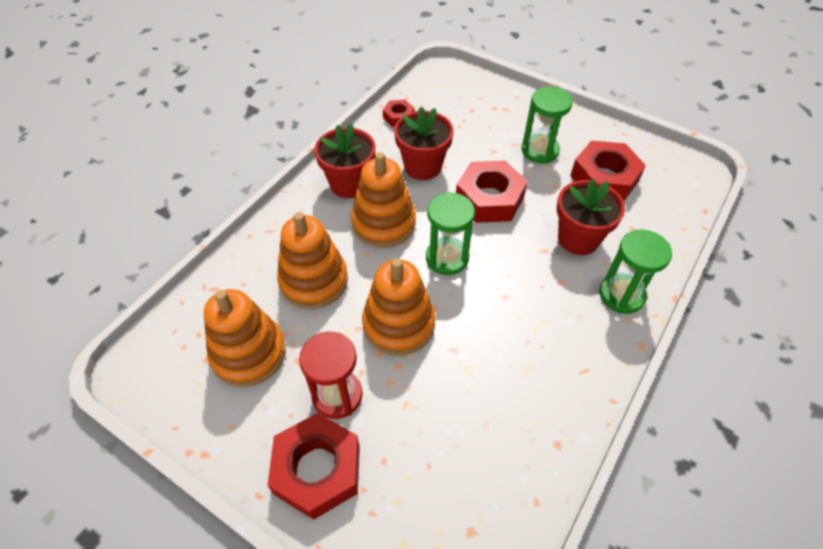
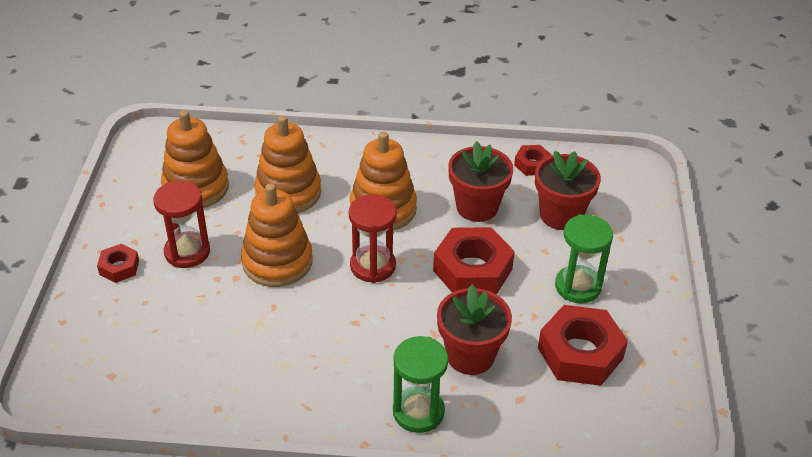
camera: 60 degrees right, 10 degrees down
(317, 470) = (119, 267): red nut -> red nut, size x0.51
(349, 184) = (413, 168): red flower pot -> red flower pot (561, 215)
(447, 258) = (373, 266): green hourglass -> red hourglass

